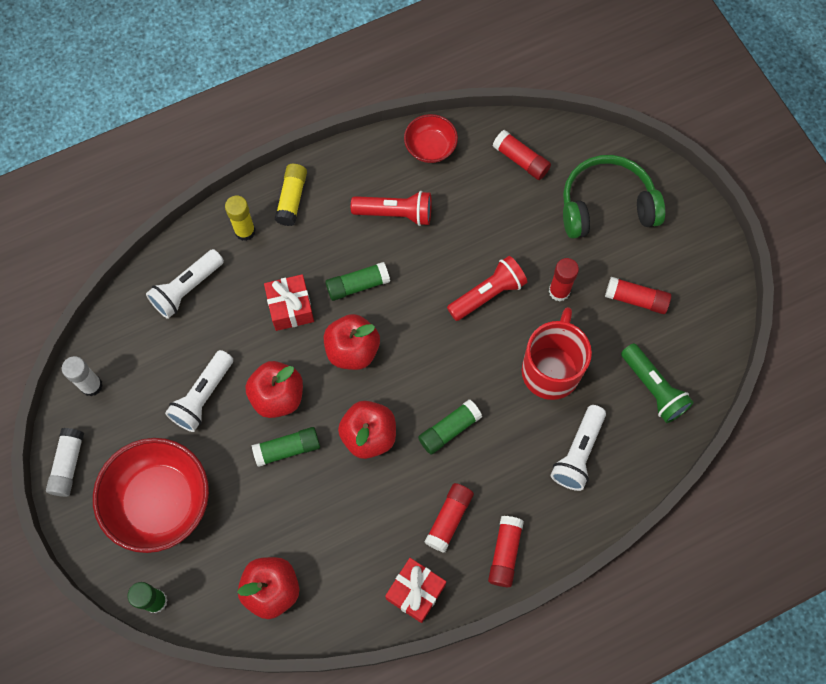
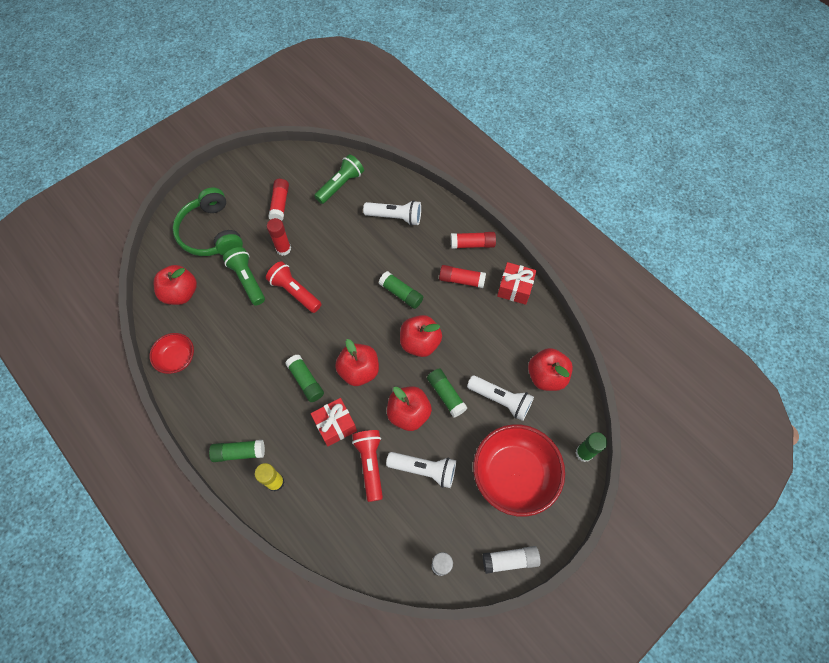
camera: 105 degrees left, 5 degrees down
(187, 289) = (337, 514): white flashlight -> white flashlight (500, 400)
(292, 199) = (239, 452): yellow glue stick -> green glue stick
(395, 213) = (239, 369): red flashlight -> red flashlight (370, 464)
(520, 239) = (247, 280): none -> green flashlight
(521, 160) = (181, 293): red glue stick -> red apple
(551, 369) = (342, 243): red mug -> none

